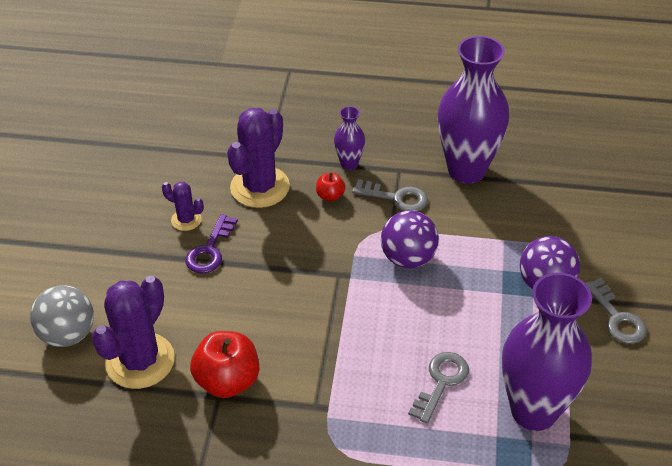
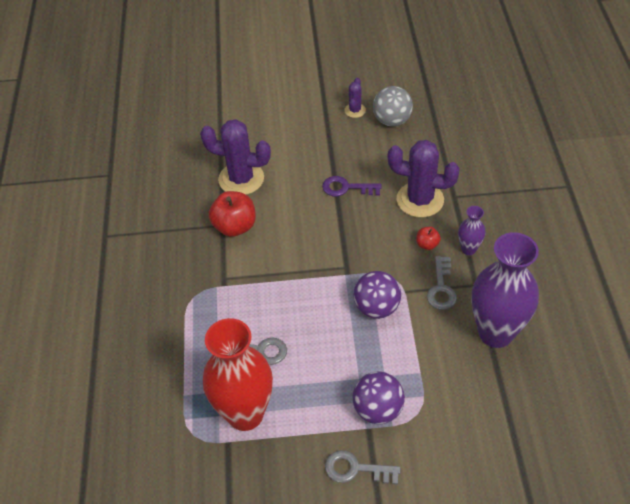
camera: 80 degrees right, 5 degrees up
(68, 334) = (254, 139): grey ball -> grey ball (392, 120)
(186, 220) = (371, 167): purple cactus -> purple cactus (355, 110)
(534, 411) = (245, 414): purple vase -> red vase
(617, 317) = (356, 469): grey key -> grey key turned 45 degrees clockwise

